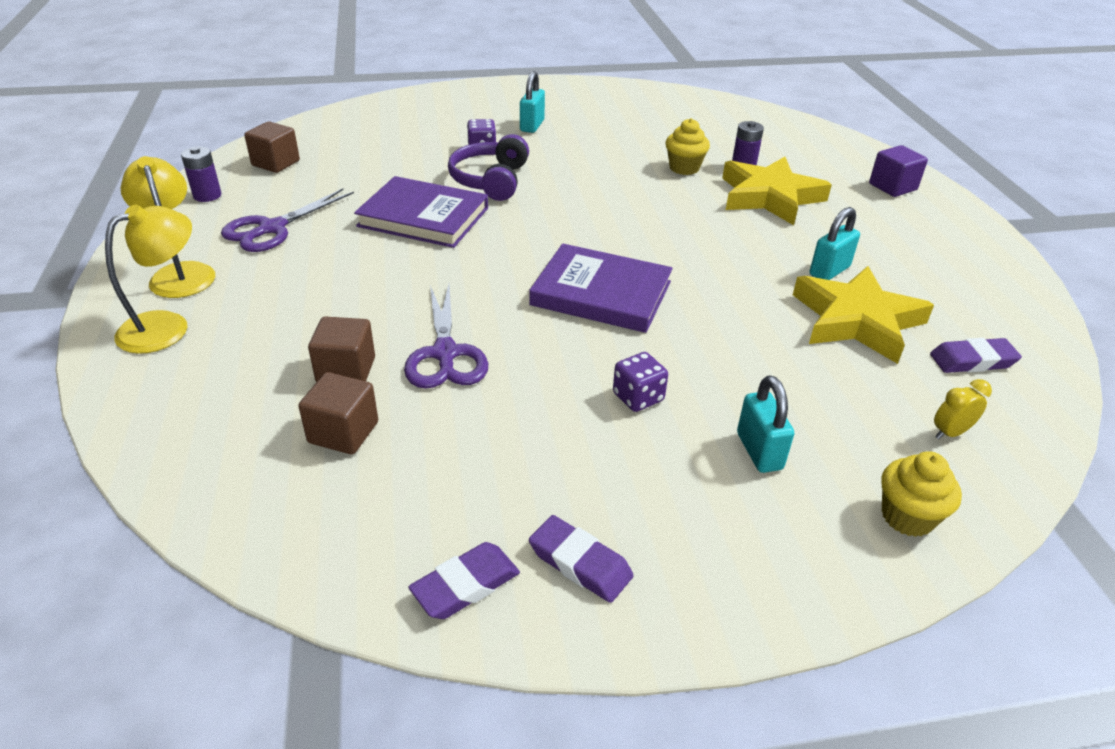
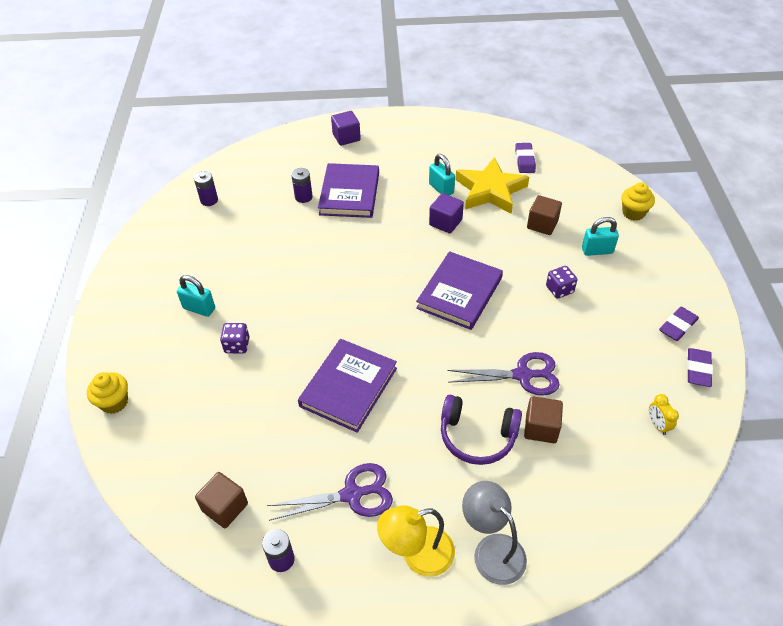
camera: 80 degrees left, 10 degrees up
(167, 326) = (492, 549): yellow lamp -> grey lamp
(272, 228) = (352, 494): purple scissors -> purple scissors turned 60 degrees counterclockwise
(343, 432) = (599, 426): brown cube -> brown cube (542, 224)
(465, 585) = (698, 369): purple eraser -> purple eraser turned 45 degrees clockwise
(490, 180) = (295, 342): purple headphones -> purple headphones (477, 436)
(684, 168) = (299, 227): yellow cupcake -> yellow cupcake (114, 402)
(704, 113) = (209, 200): none -> purple battery
(750, 277) = (445, 222): none -> purple cube
(770, 197) = (349, 193): yellow star -> purple book
(950, 433) = (578, 184): yellow clock -> yellow clock (657, 425)

